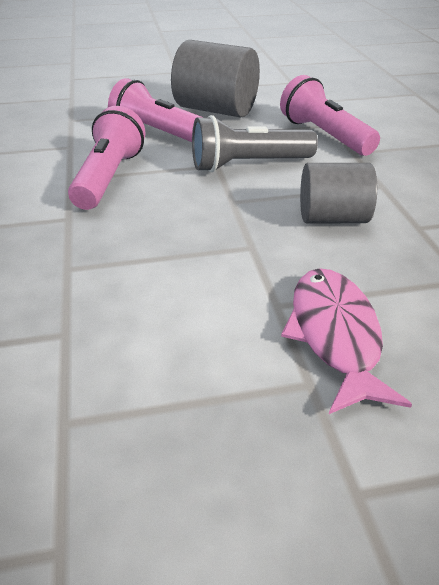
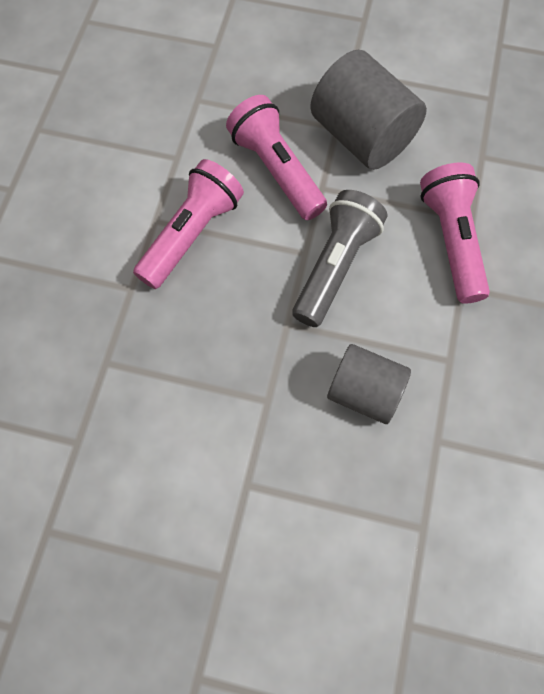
camera: 25 degrees right, 30 degrees up
(247, 165) = (335, 266): grey flashlight -> grey flashlight turned 105 degrees clockwise
(335, 335) = (270, 539): pink fish -> none

